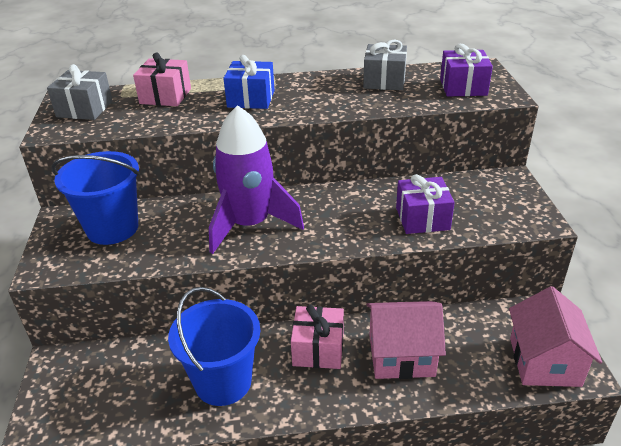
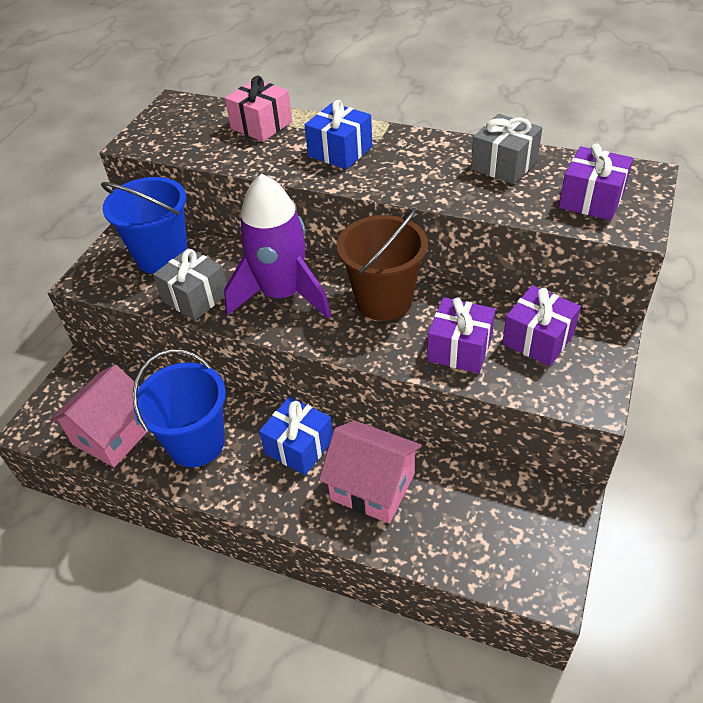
camera: 30 degrees right, 10 degrees up
(84, 109) = (179, 122): grey gift -> grey gift (195, 297)
(318, 349) = (299, 446): pink gift -> blue gift
(338, 204) = (384, 300): none -> brown bucket
(470, 196) = (538, 339): none -> purple gift
(544, 362) = (516, 559): pink house -> pink house (114, 434)

